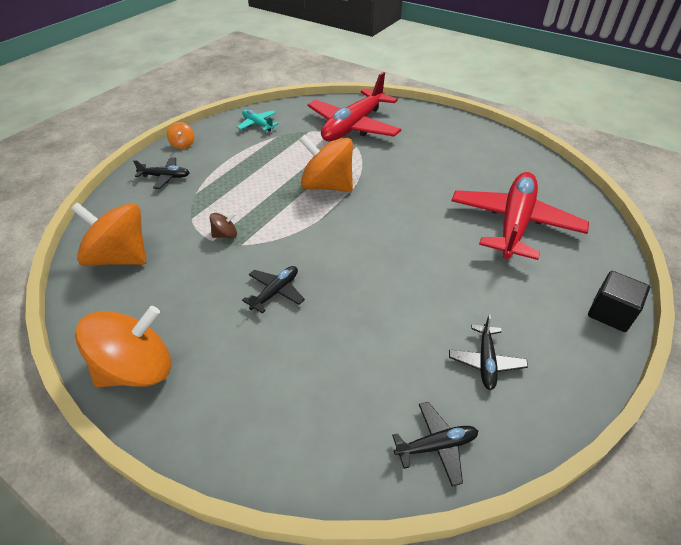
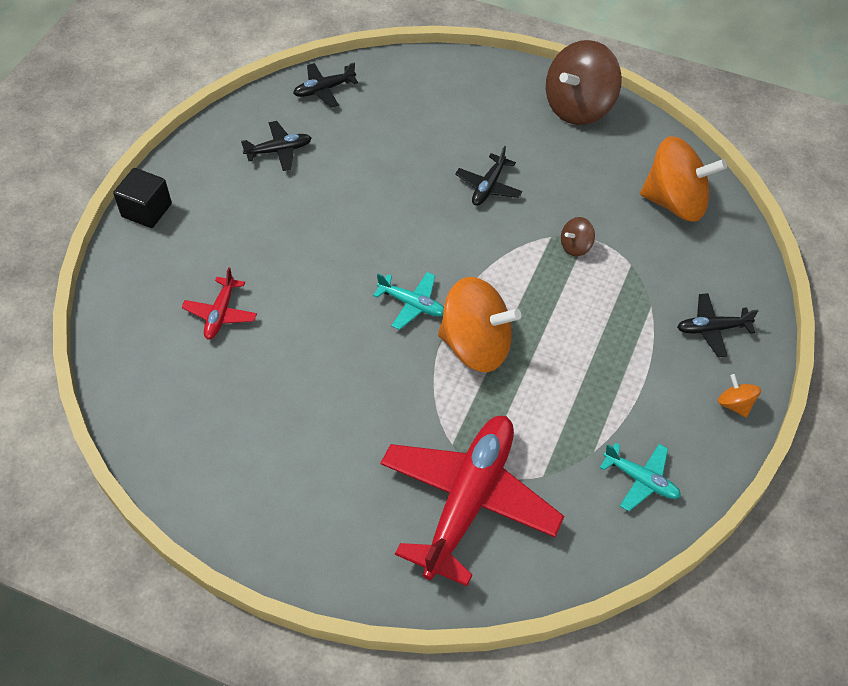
camera: 170 degrees right, 10 degrees up
(137, 369) = (579, 106): orange spinning top -> brown spinning top
(366, 213) = (412, 304): none -> turquoise plane
(486, 361) = (279, 150): black plane -> black plane turned 75 degrees clockwise
(514, 223) = (221, 314): red plane -> red plane, size x0.45

